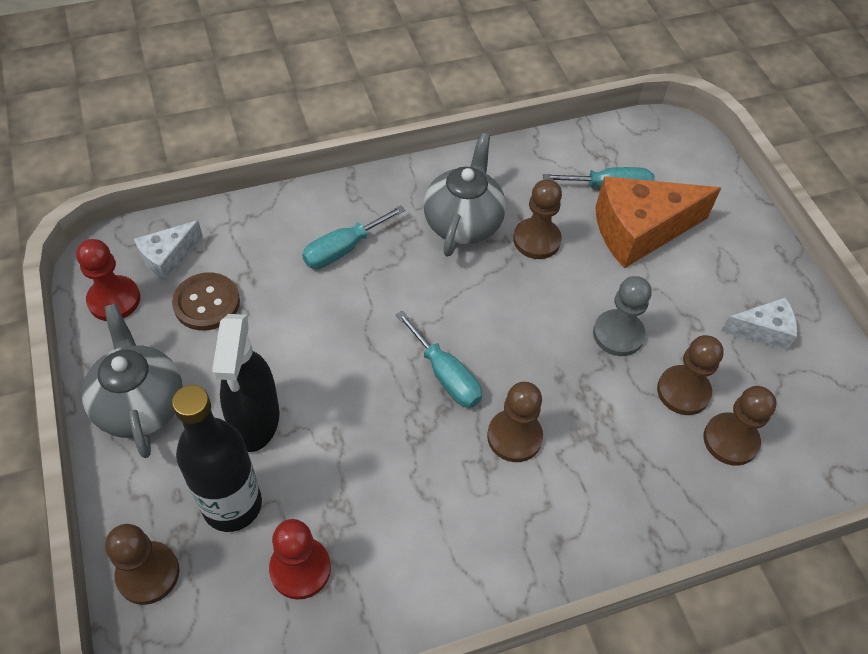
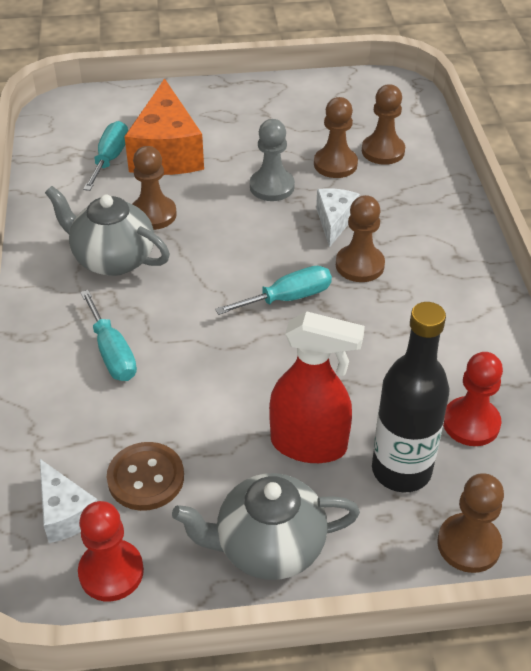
camera: 75 degrees left, 10 degrees down
(255, 421) = (309, 444): black spray bottle -> red spray bottle
(762, 331) = (289, 113): white cheese -> white cheese (334, 221)

